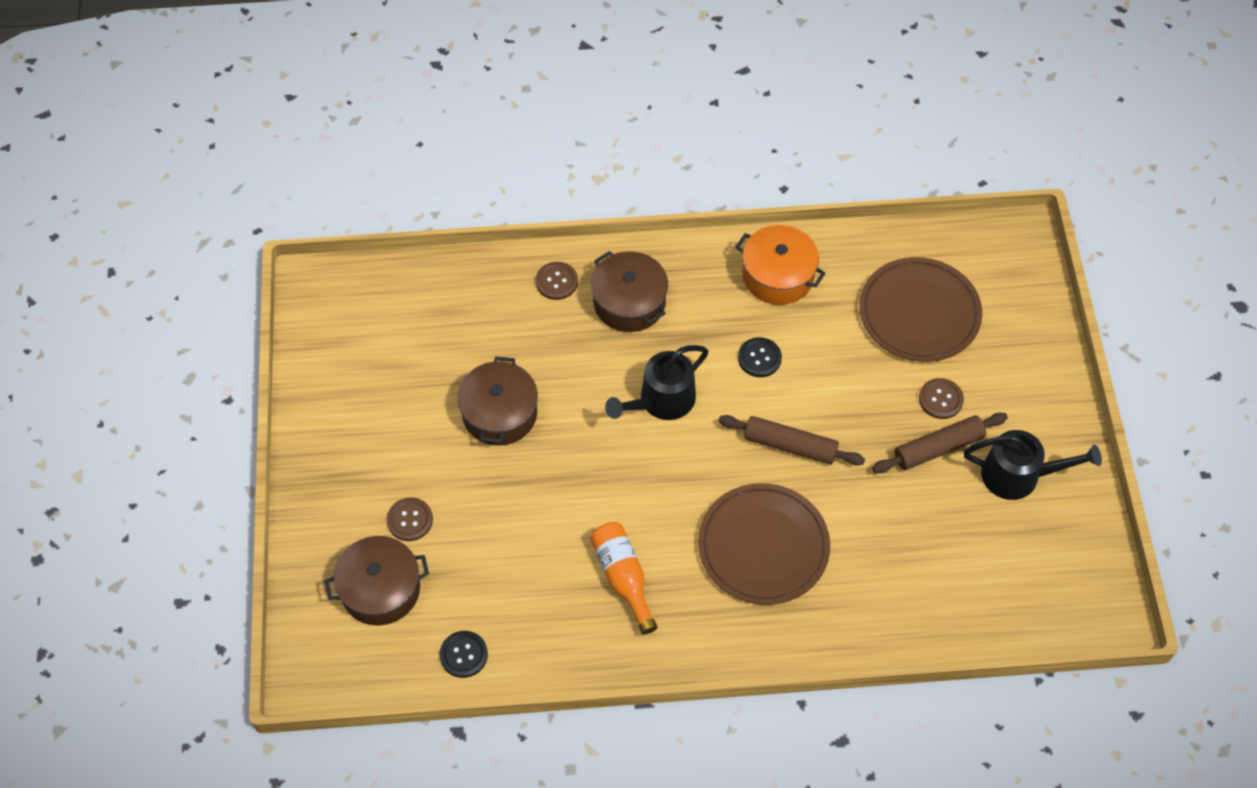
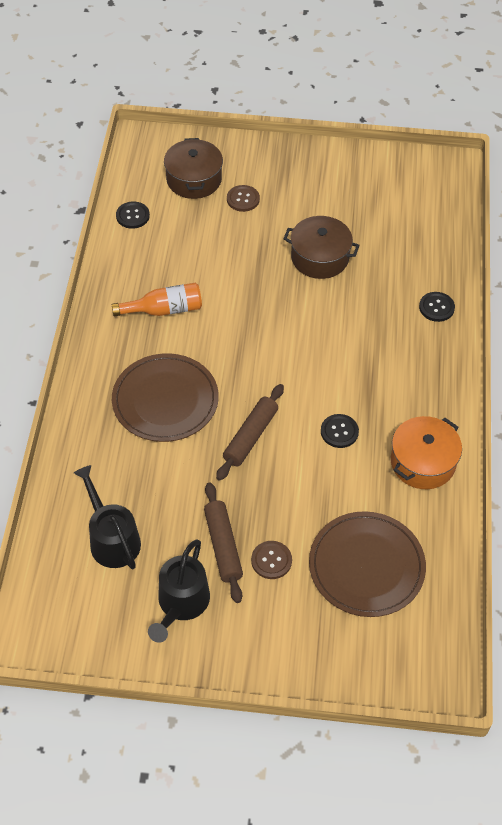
camera: 100 degrees right, 5 degrees down
(556, 282) = (436, 307): brown button -> black button
(629, 302) = (409, 352): brown pot -> none
(661, 401) = (311, 358): black watering can -> black watering can (112, 539)

